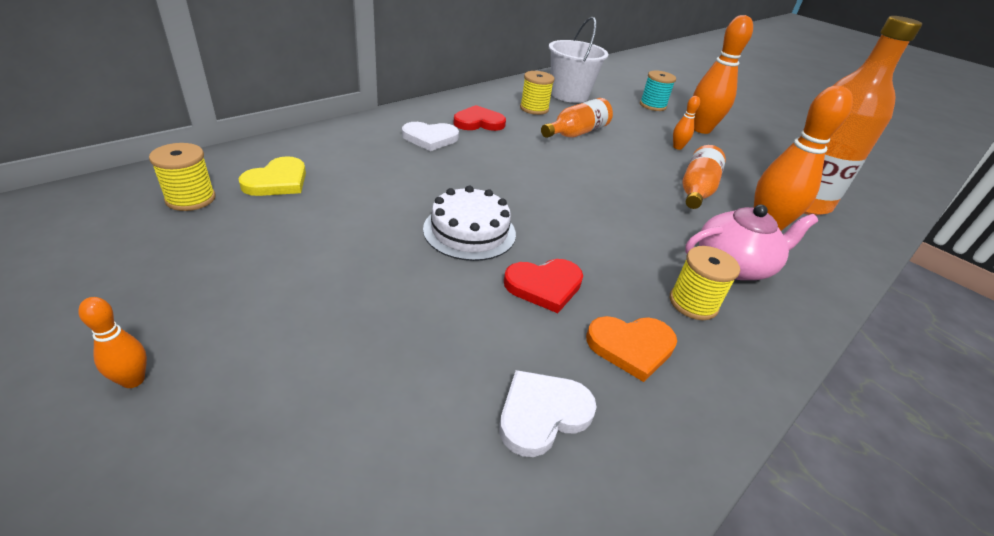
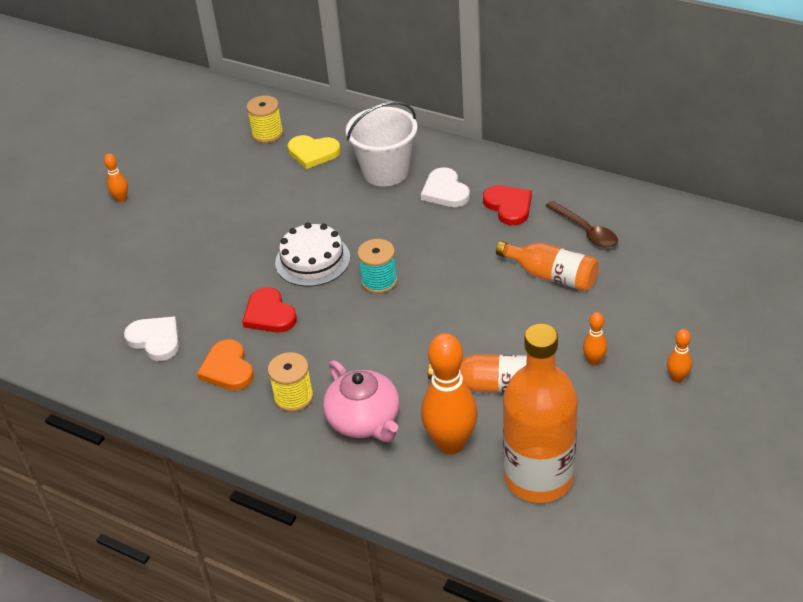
camera: 80 degrees right, 5 degrees up
(534, 109) = (586, 231): yellow spool -> brown spoon
(569, 95) = (663, 246): white bucket -> white bucket (385, 171)
(652, 105) = (714, 323): turquoise spool -> turquoise spool (379, 281)
(701, 129) = (677, 378): orange bowling pin -> orange bowling pin, size x0.46

